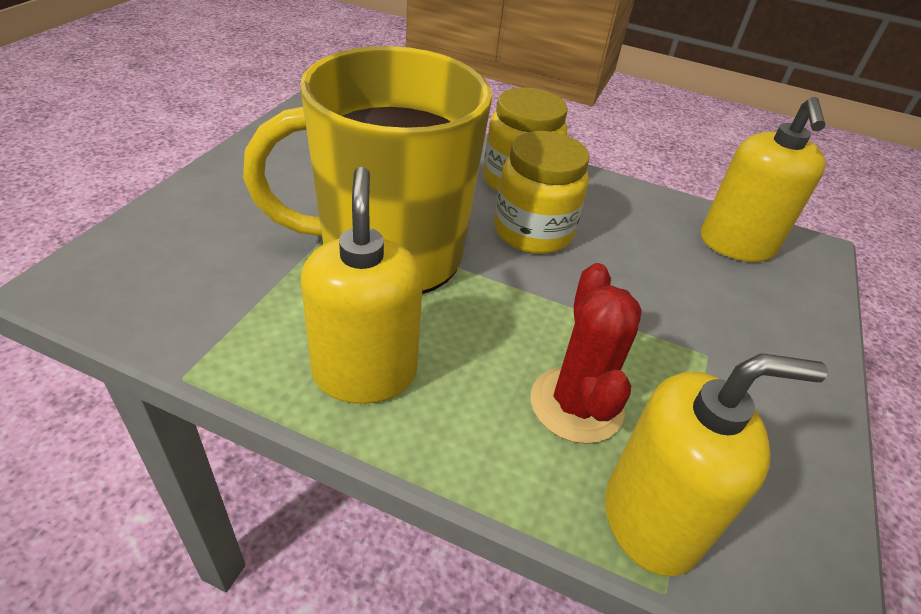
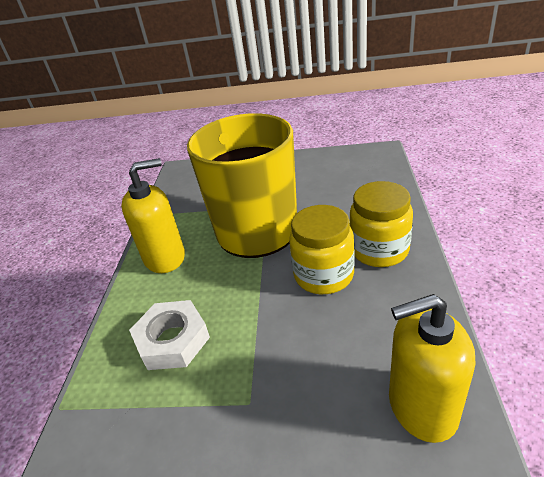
camera: 80 degrees right, 5 degrees down
(576, 404) = (172, 340): red cactus -> white nut
(651, 519) = (100, 393): yellow soap dispenser -> none

